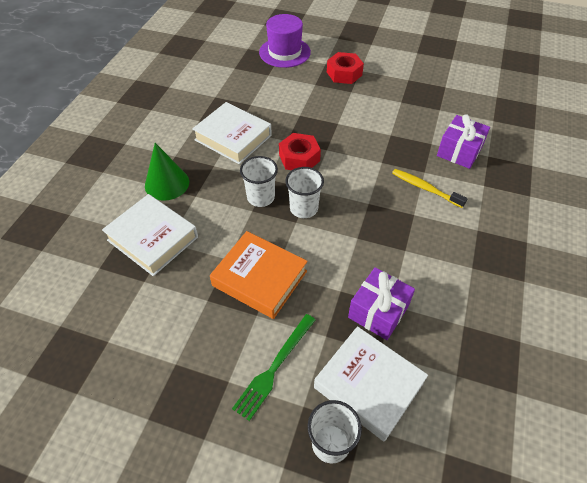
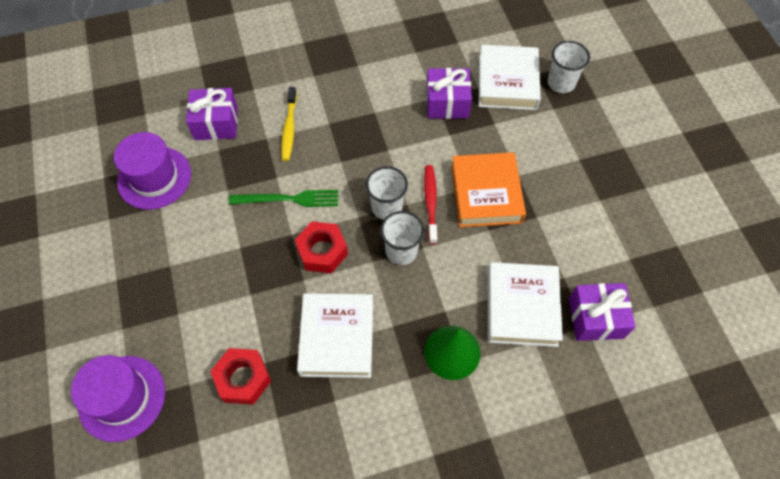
camera: 125 degrees left, 10 degrees up
(97, 278) = (596, 318): none -> purple gift
(274, 367) = (545, 139): green fork -> green fork (288, 199)
(284, 237) = (430, 202): none -> red toothbrush
(344, 73) = (134, 293): red nut -> red nut (243, 379)
(428, 106) = (154, 178): none -> purple hat

